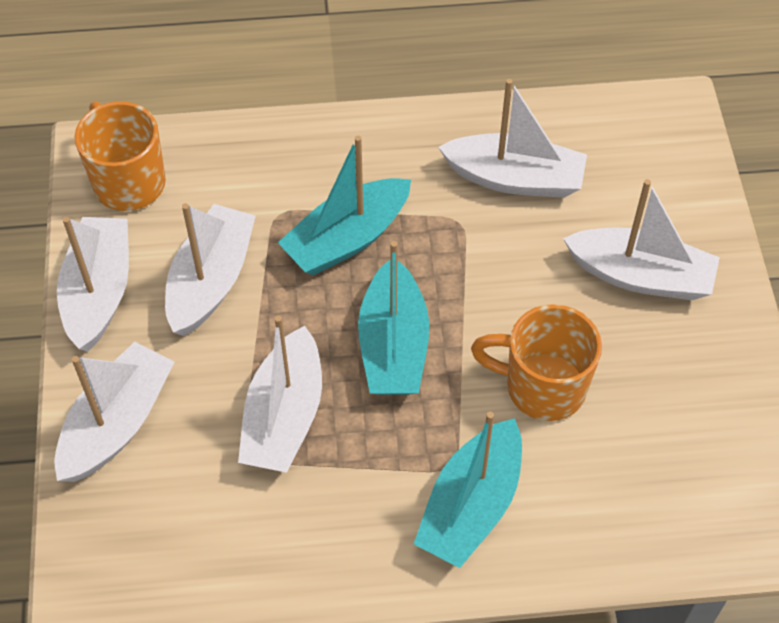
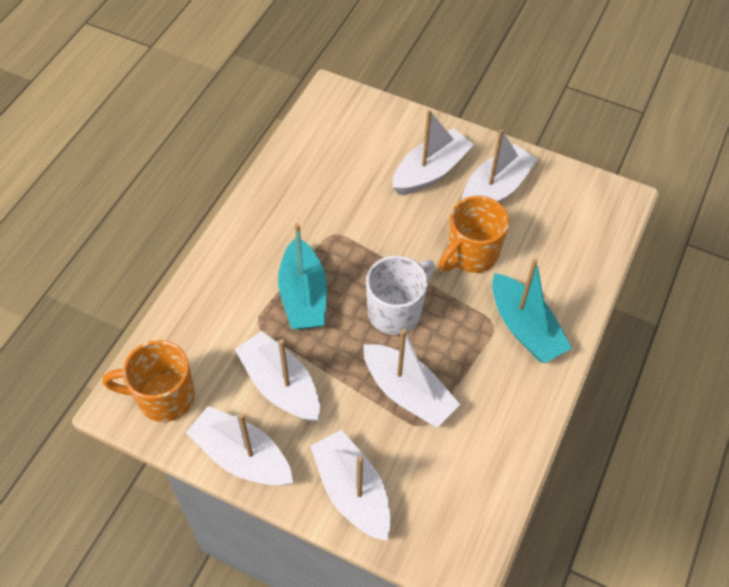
camera: 60 degrees left, 0 degrees up
(393, 345) = (396, 311): turquoise boat -> white mug
(515, 178) = (323, 191): white boat -> white boat (495, 189)

